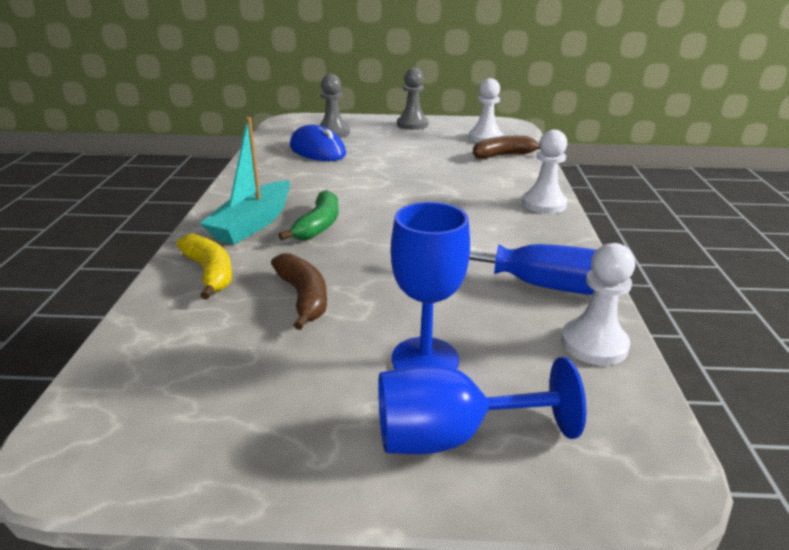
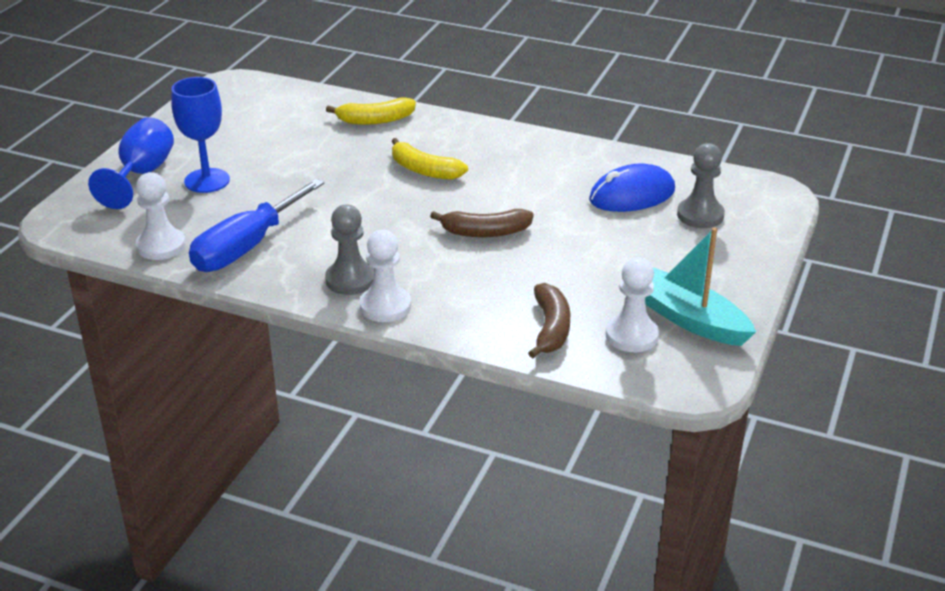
camera: 110 degrees right, 5 degrees up
(253, 223) = (449, 142): turquoise boat -> turquoise boat (689, 319)
(303, 297) = (312, 150): brown banana -> brown banana (485, 232)
(318, 225) = (424, 170): green banana -> yellow banana
(412, 125) = (720, 286): grey pawn -> grey pawn (350, 280)

